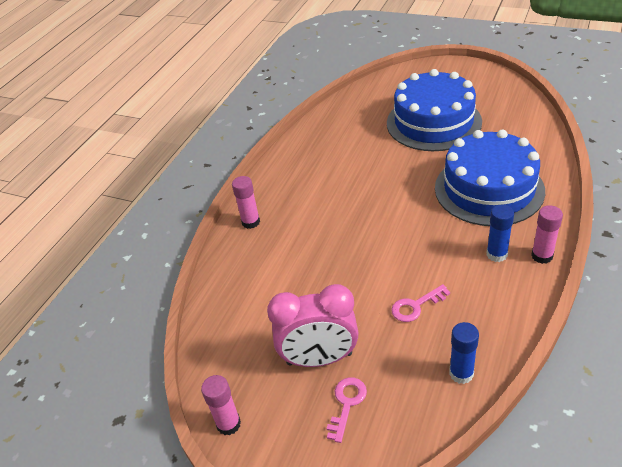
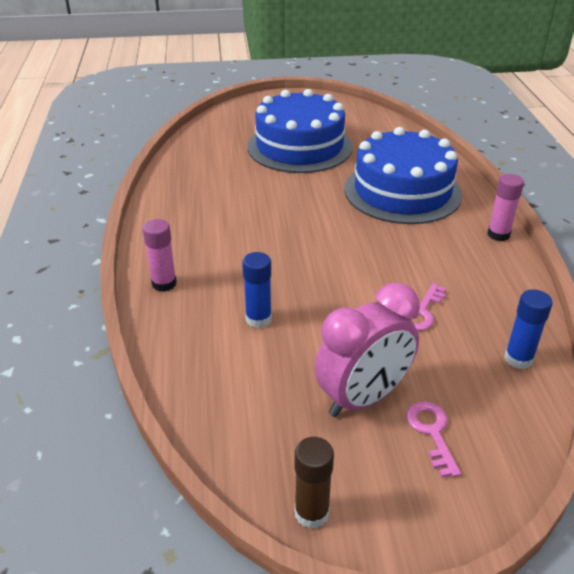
camera: 35 degrees left, 5 degrees down
(228, 424) = (311, 513): pink glue stick -> brown glue stick
(496, 254) = (458, 244): blue glue stick -> blue glue stick (258, 319)

